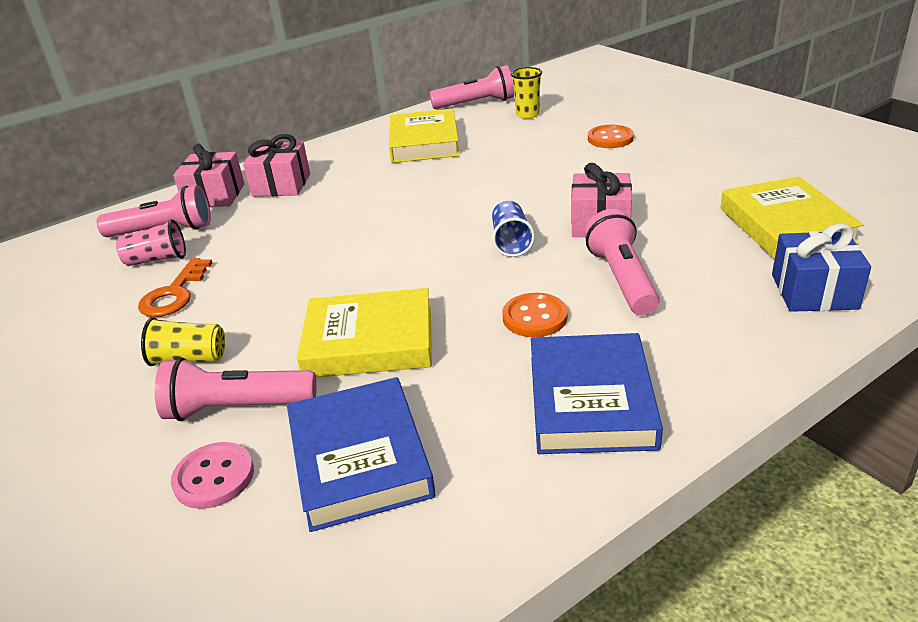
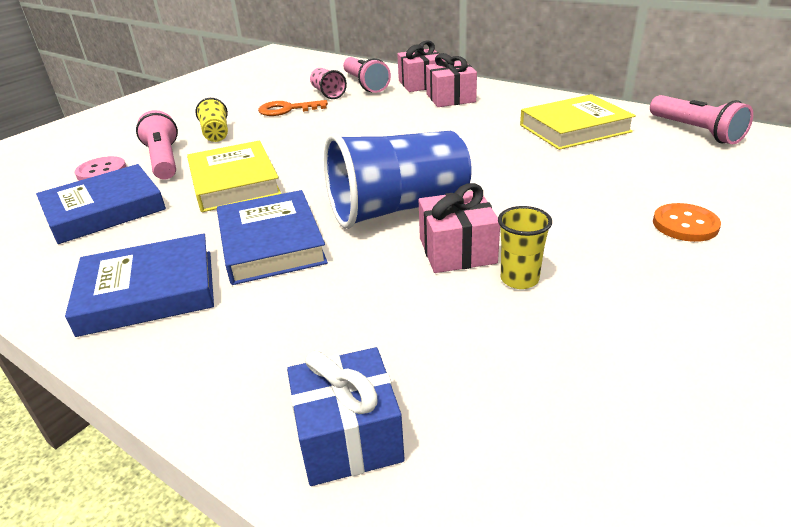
camera: 70 degrees right, 0 degrees up
(511, 242) = (398, 208): blue cup -> blue cup, size x2.17
(527, 115) = (699, 163): yellow cup -> yellow cup (519, 279)
(534, 317) = (271, 243): orange button -> blue book
(622, 279) = (345, 280): pink flashlight -> none
(785, 225) = (523, 401): yellow book -> none

